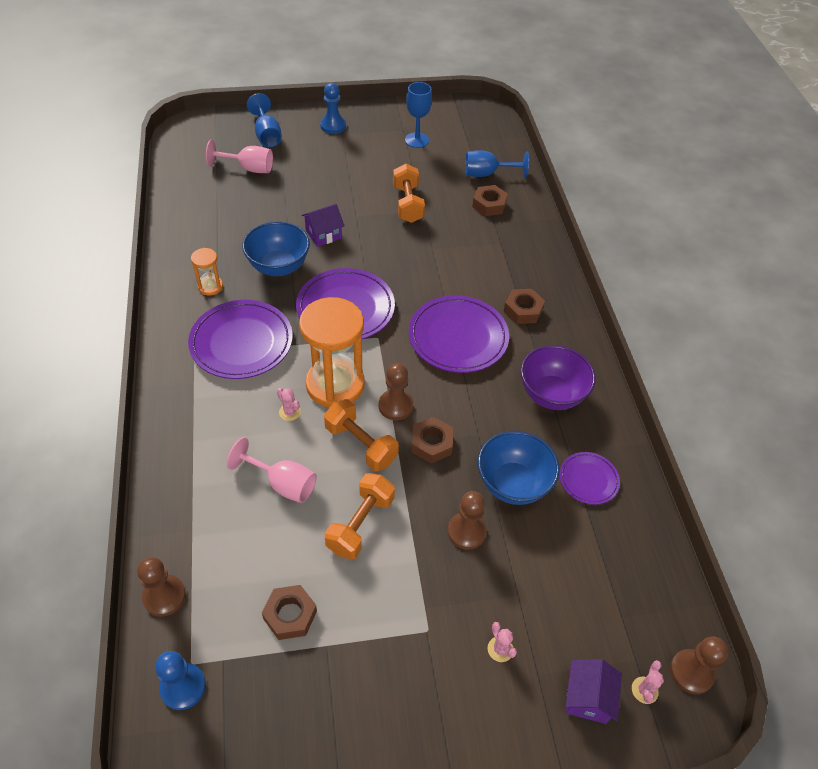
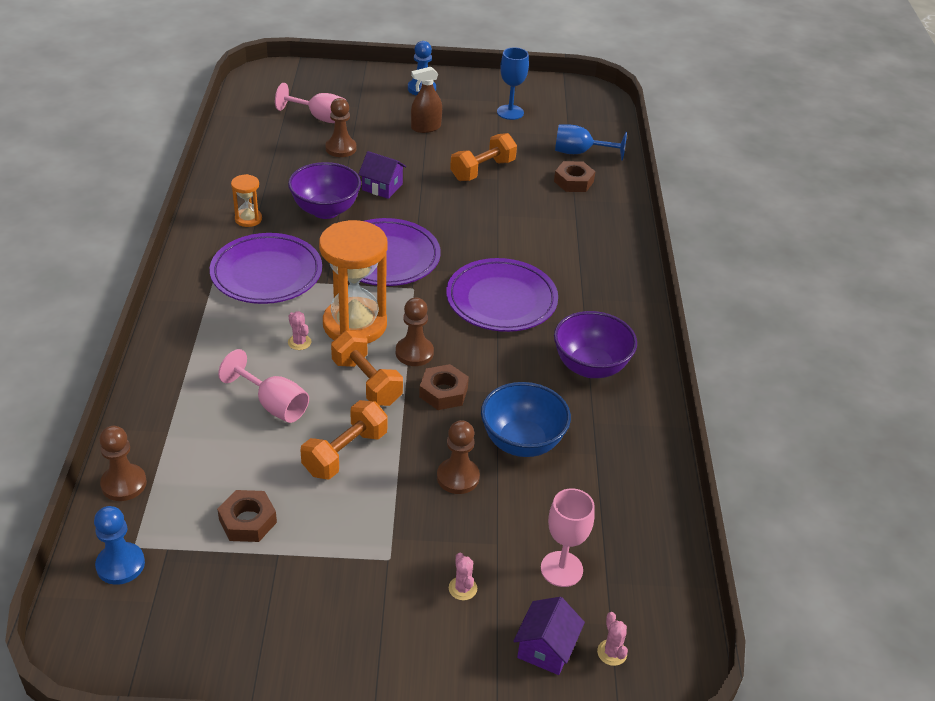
camera: 10 degrees right, 10 degrees down
(267, 135) = (347, 89): blue goblet -> none
(279, 266) = (325, 210): blue bowl -> purple bowl
(323, 234) = (382, 187): purple house -> purple house turned 45 degrees clockwise
(347, 166) = (426, 127): none -> brown spray bottle
(408, 204) = (482, 170): orange dumbbell -> orange dumbbell turned 45 degrees clockwise
(523, 310) = (582, 284): brown nut -> none
(580, 611) = (561, 569): none -> pink goblet
(588, 480) = (608, 451): purple plate -> none
(644, 690) = (612, 652): pink cactus -> pink cactus turned 45 degrees counterclockwise
(691, 672) = (670, 645): brown pawn -> brown pawn (341, 148)

